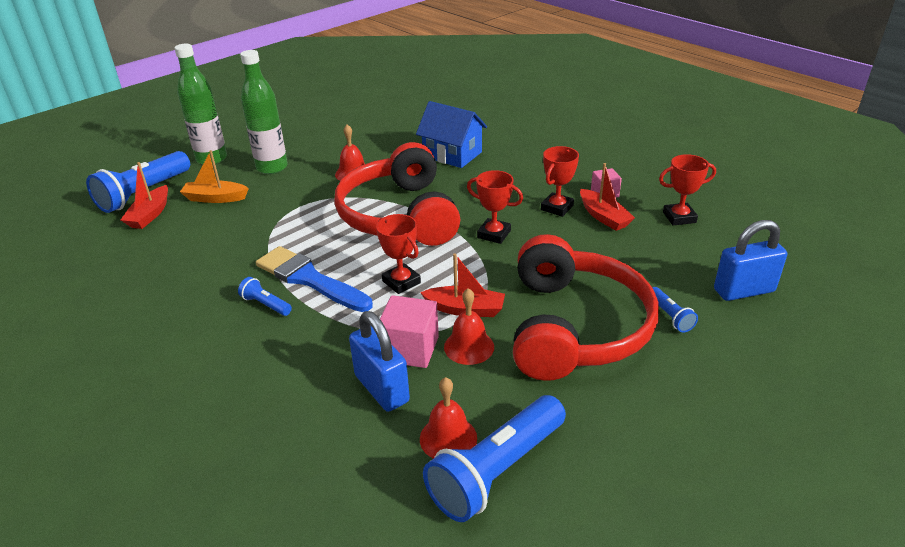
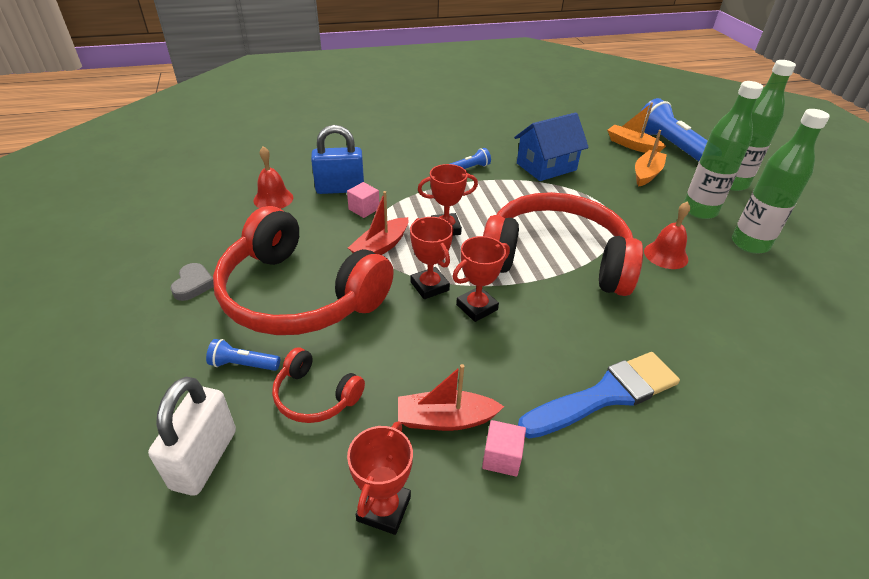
camera: 115 degrees right, 5 degrees up
(150, 215) = (632, 145): red boat -> orange boat
(309, 279) = (486, 190): blue brush -> blue brush (605, 395)
(310, 146) = (749, 244): none -> green bottle
(410, 349) = (364, 209): pink cube -> pink cube, size x0.60
(452, 154) = (690, 348): blue house -> blue house (546, 166)
(469, 347) = (338, 233): red bell -> none
(496, 470) = (230, 206): blue flashlight -> none
(557, 208) = (496, 384): red trophy -> red trophy (429, 286)
(637, 405) = (193, 285): none -> grey heart
(650, 270) = (315, 396): none -> red headphones
(744, 291) = (204, 459): blue padlock -> white padlock

